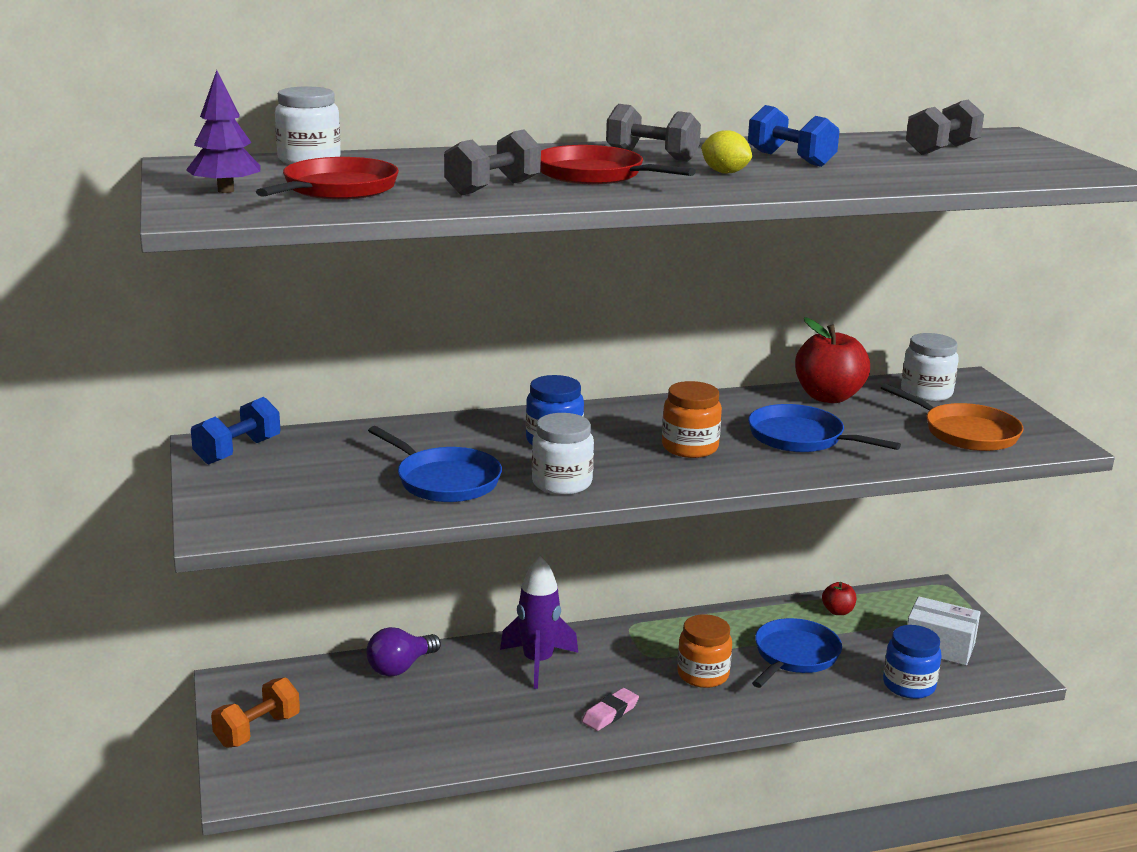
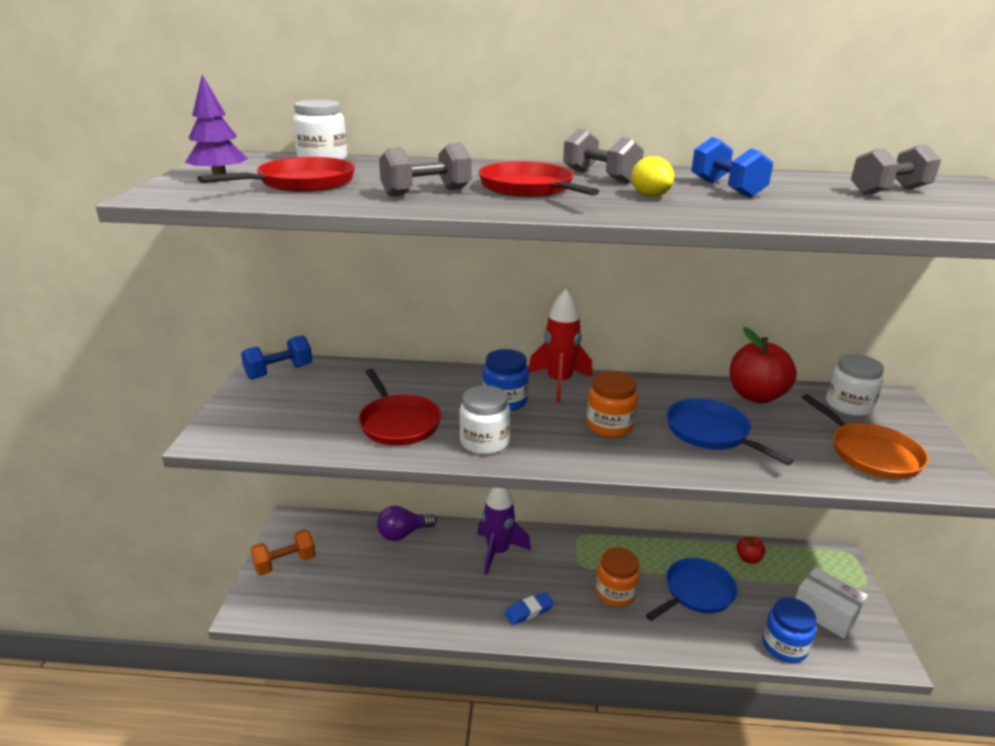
camera: 20 degrees right, 5 degrees up
(445, 480) = (398, 423): blue pan -> red pan
(603, 414) = (559, 382): none -> red rocket
(610, 713) = (529, 611): pink eraser -> blue eraser

